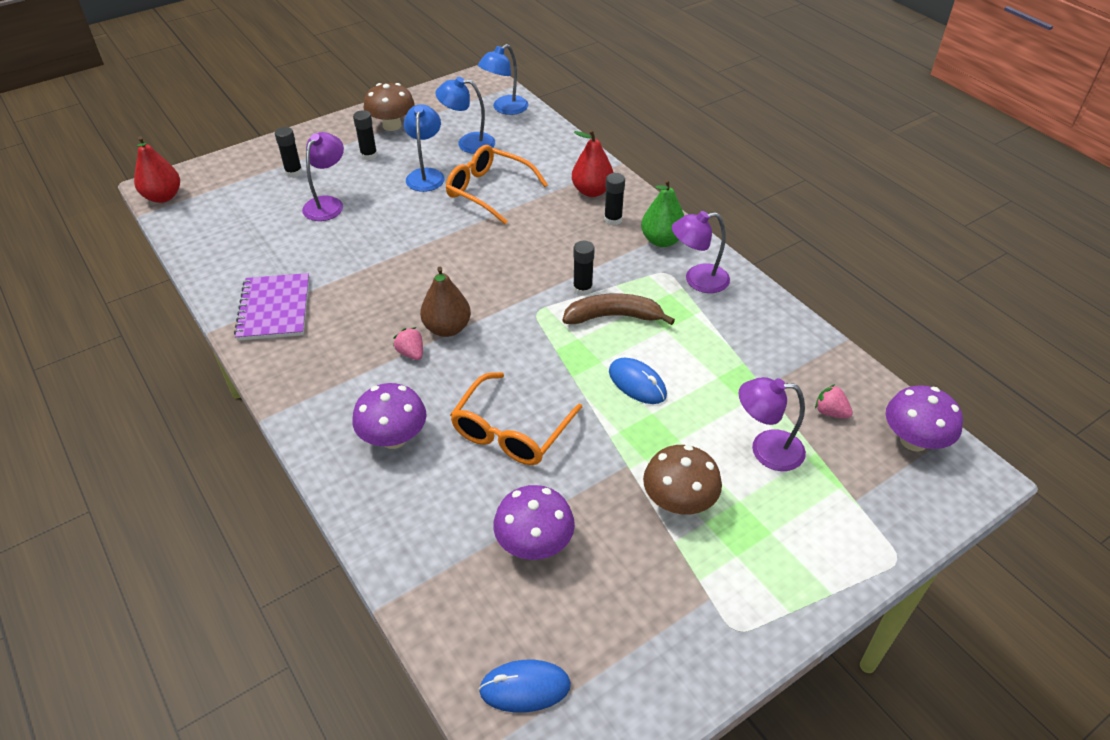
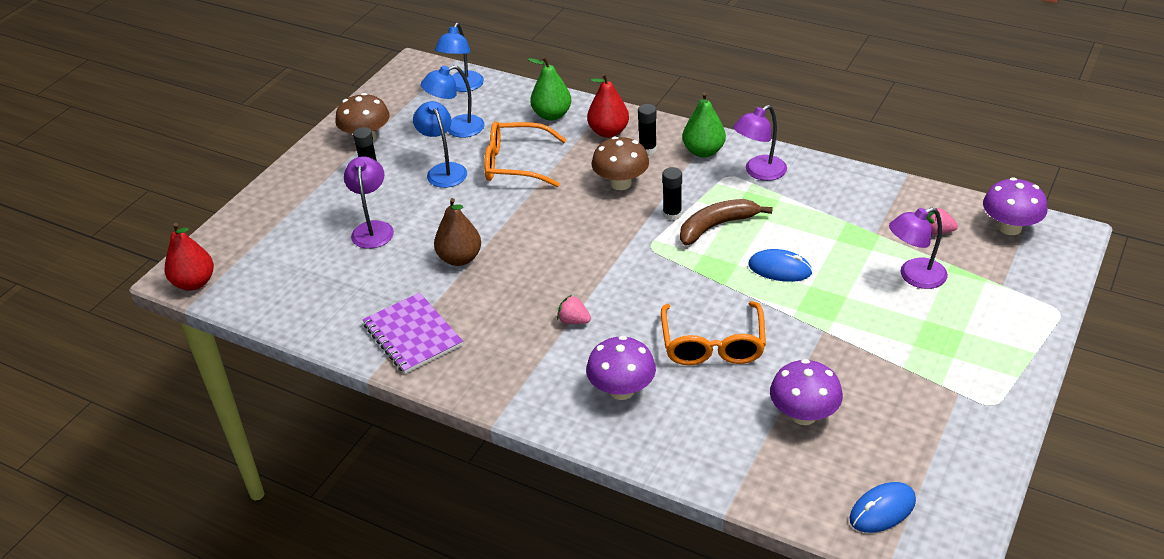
camera: 25 degrees left, 5 degrees down
(293, 172) = (309, 213): black glue stick -> none
(447, 328) = (586, 289): brown pear -> brown pear (460, 258)
(556, 159) = (552, 115): none -> green pear
(678, 502) = (883, 339): brown mushroom -> brown mushroom (621, 183)

